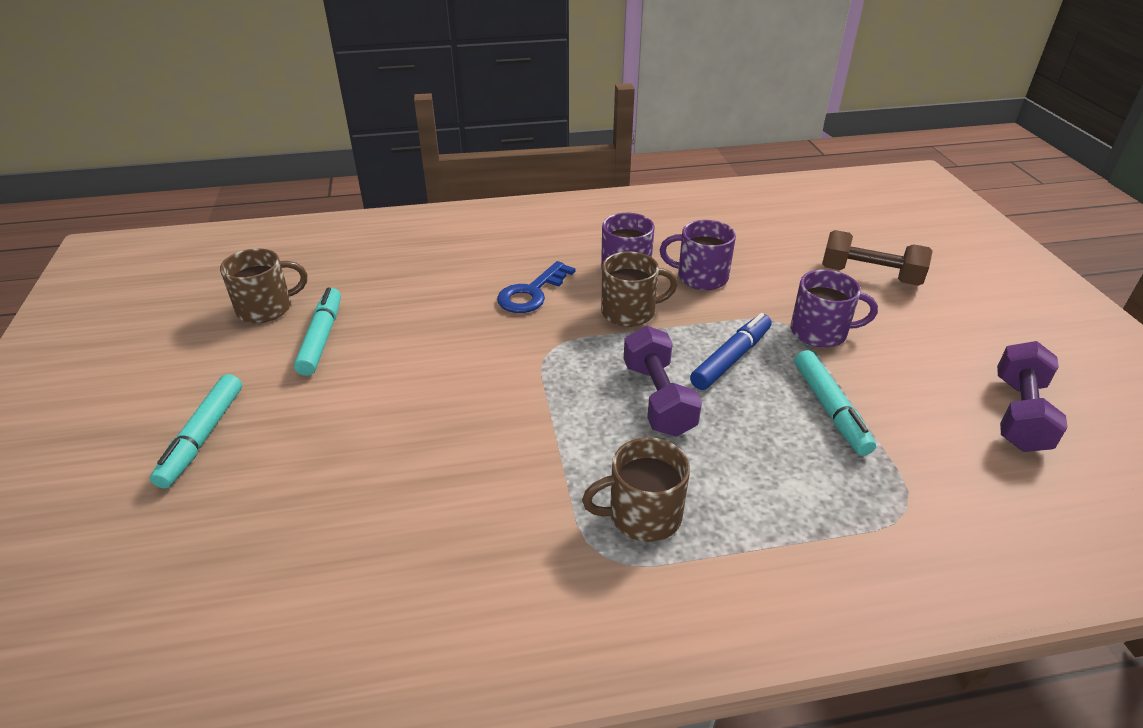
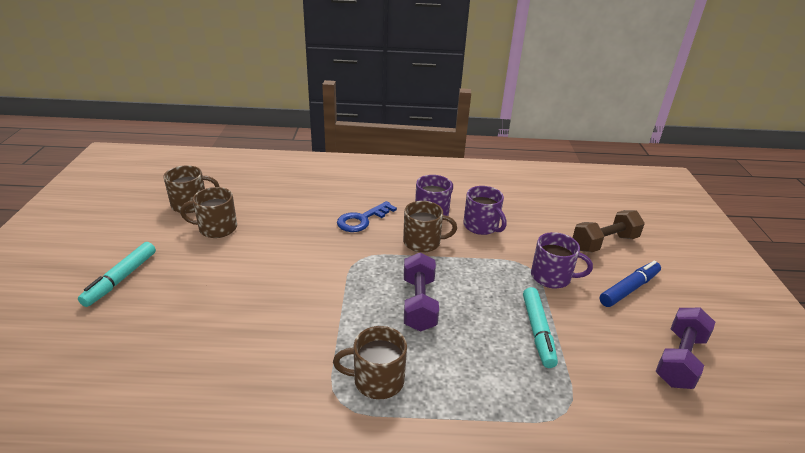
camera: 10 degrees right, 5 degrees down
(321, 338) = (217, 228): turquoise marker -> brown mug
(701, 277) = (481, 226): purple mug -> purple mug turned 150 degrees counterclockwise
(731, 358) = (480, 285): blue marker -> blue marker (629, 289)
(870, 275) = (604, 243): brown dumbbell -> brown dumbbell turned 60 degrees counterclockwise

